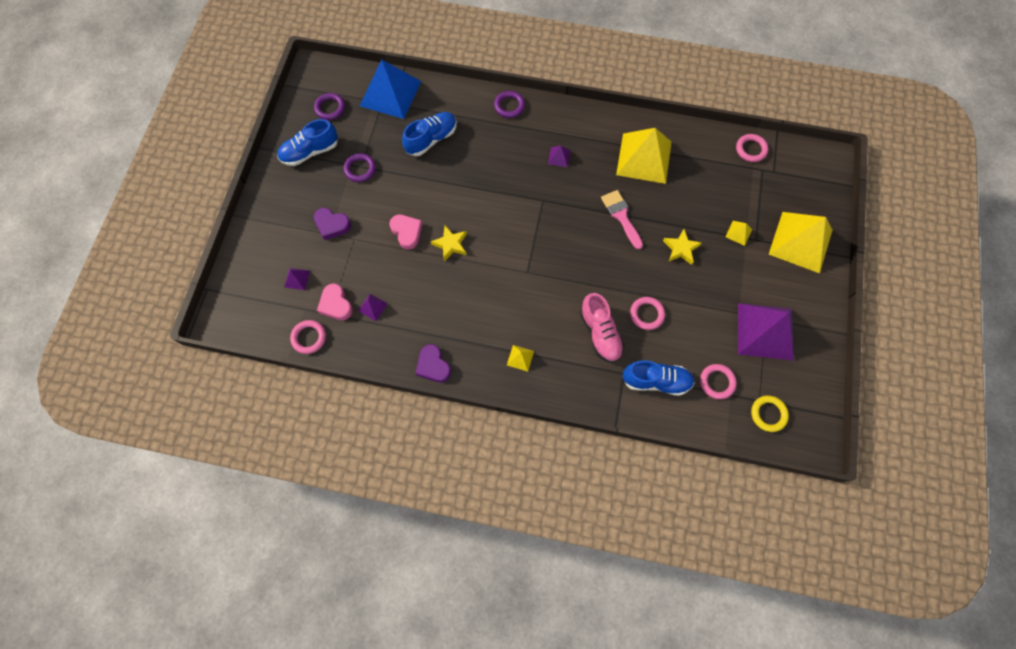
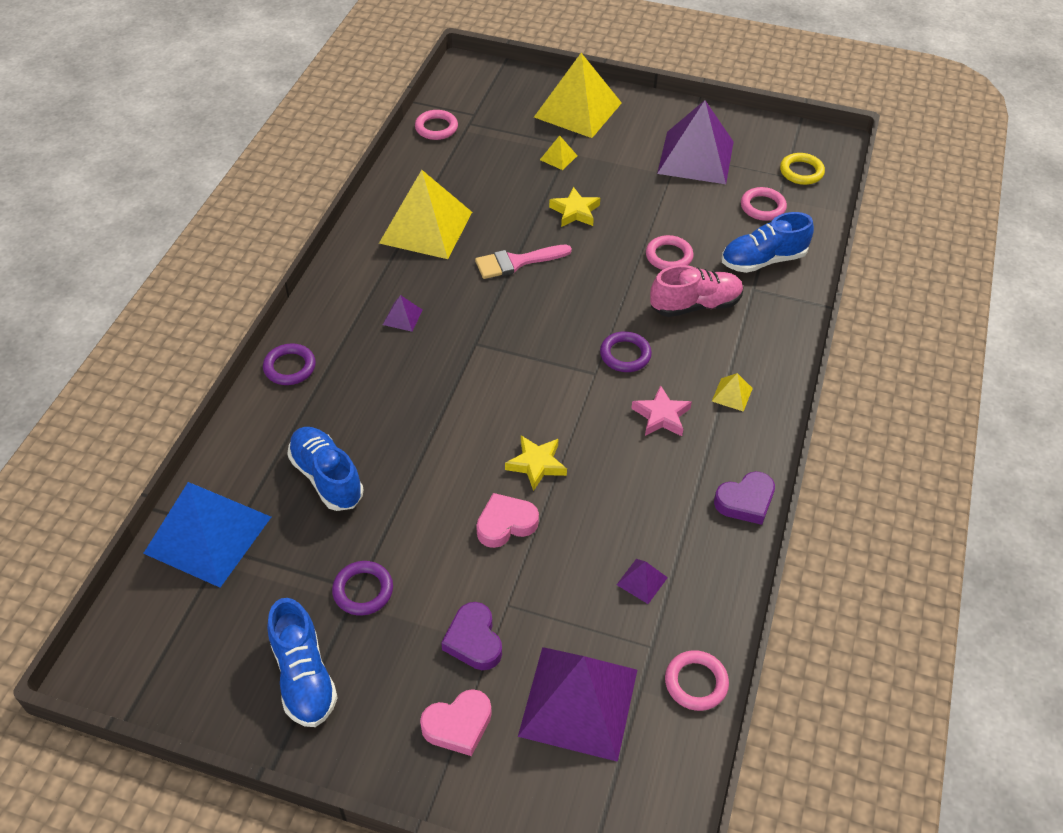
camera: 85 degrees left, 20 degrees down
(297, 278) = (578, 702): purple pyramid -> purple pyramid, size x2.48
(330, 108) = (209, 638): purple ring -> purple ring (625, 355)
(332, 225) = (474, 640): purple heart -> purple heart turned 135 degrees clockwise
(336, 304) = (634, 637): pink heart -> pink heart (458, 725)
(496, 314) = (661, 416): none -> pink star
(656, 381) = (763, 260): blue shoe -> blue shoe turned 120 degrees counterclockwise

